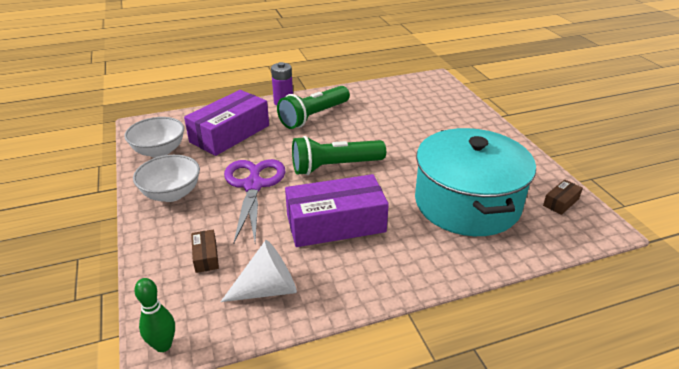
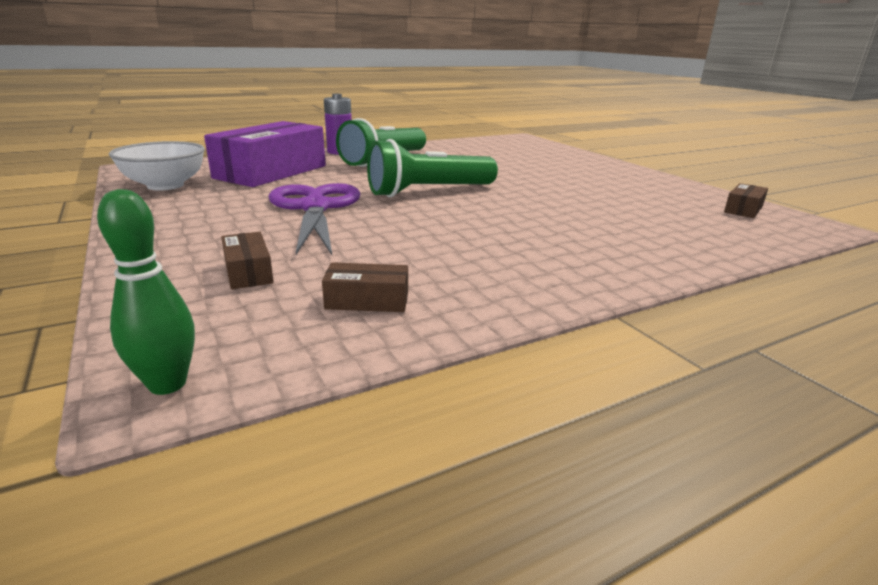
camera: 10 degrees left, 10 degrees down
(171, 194) = (185, 217): white bowl -> none
(267, 289) = (367, 301): white cone -> brown box
(336, 223) = (453, 234): purple box -> none
(467, 203) = (625, 213): turquoise pot -> none

